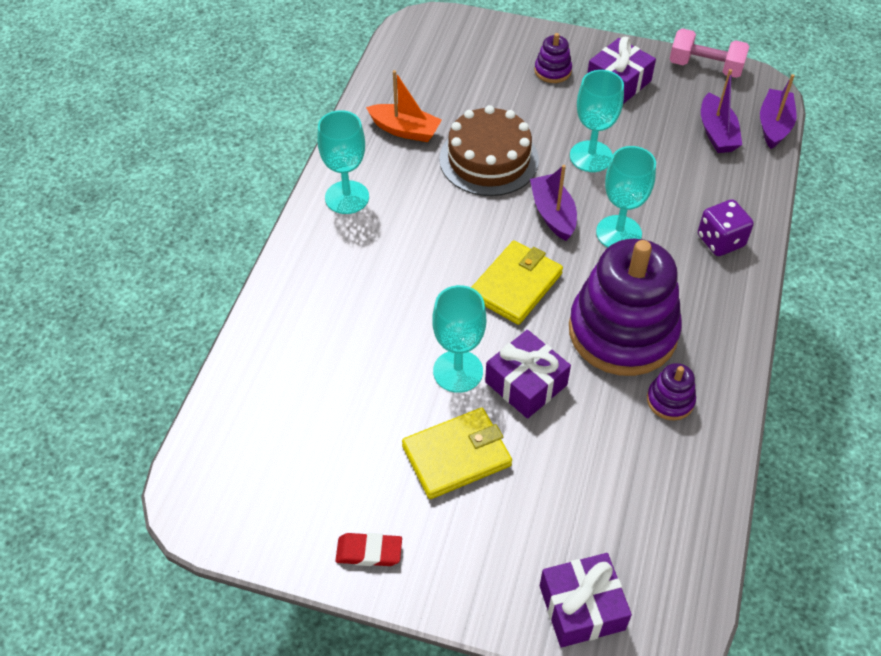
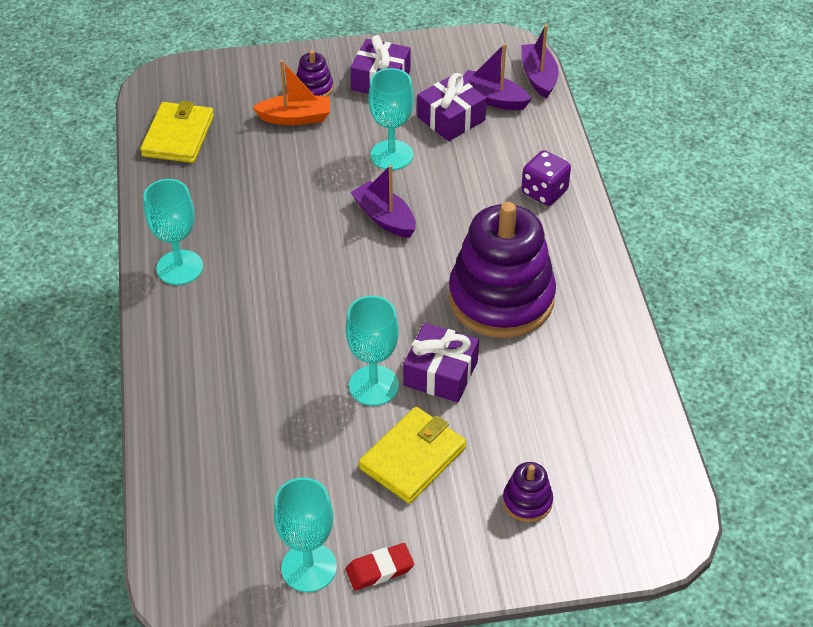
camera: 25 degrees left, 5 degrees down
(405, 130) = (201, 187): orange boat -> orange boat (295, 118)
(489, 159) = (298, 188): brown cake -> none
(516, 285) = (385, 292): yellow wallet -> yellow wallet (178, 136)
(582, 607) = (588, 538): purple gift -> purple gift (451, 119)
(618, 233) = (452, 215): turquoise goblet -> turquoise goblet (309, 567)
(670, 400) = (571, 341): purple stacking toy -> purple stacking toy (527, 501)
(705, 67) = (452, 43): pink dumbbell -> none
(716, 133) = (492, 99): purple boat -> purple boat turned 150 degrees clockwise

